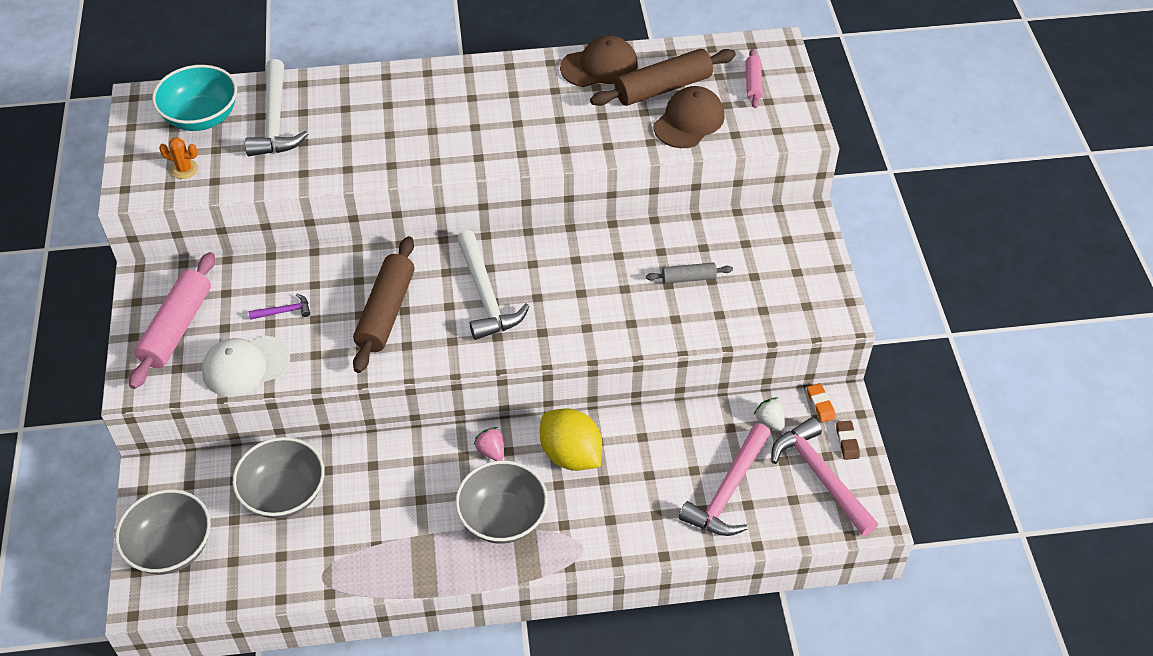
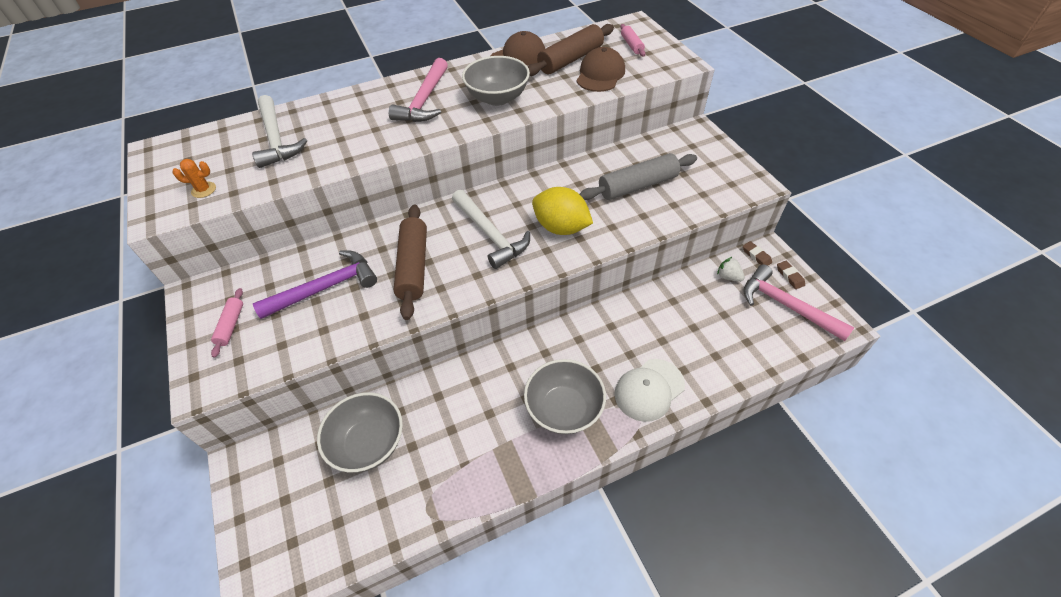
camera: 15 degrees left, 0 degrees up
(171, 547) = (275, 527): grey bowl -> grey bowl (497, 98)
(177, 328) = (231, 325): pink rolling pin -> pink rolling pin, size x0.52
(201, 117) = (211, 150): turquoise bowl -> none
(245, 366) = (303, 341): white cap -> white cap (649, 389)
(284, 311) = (325, 287): purple hammer -> purple hammer, size x2.19
(491, 451) = (531, 356): pink strawberry -> none
(571, 455) = (595, 342): yellow lemon -> yellow lemon (561, 227)
(688, 278) = (638, 186): grey rolling pin -> grey rolling pin, size x1.92
(728, 491) = (727, 336): pink hammer -> pink hammer (424, 100)
(820, 404) = (756, 256): orange eraser -> brown eraser

